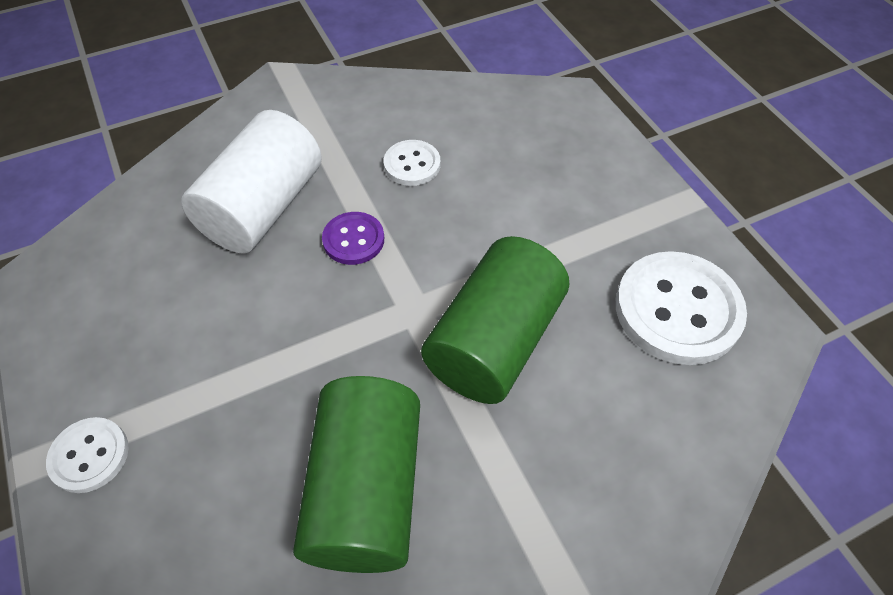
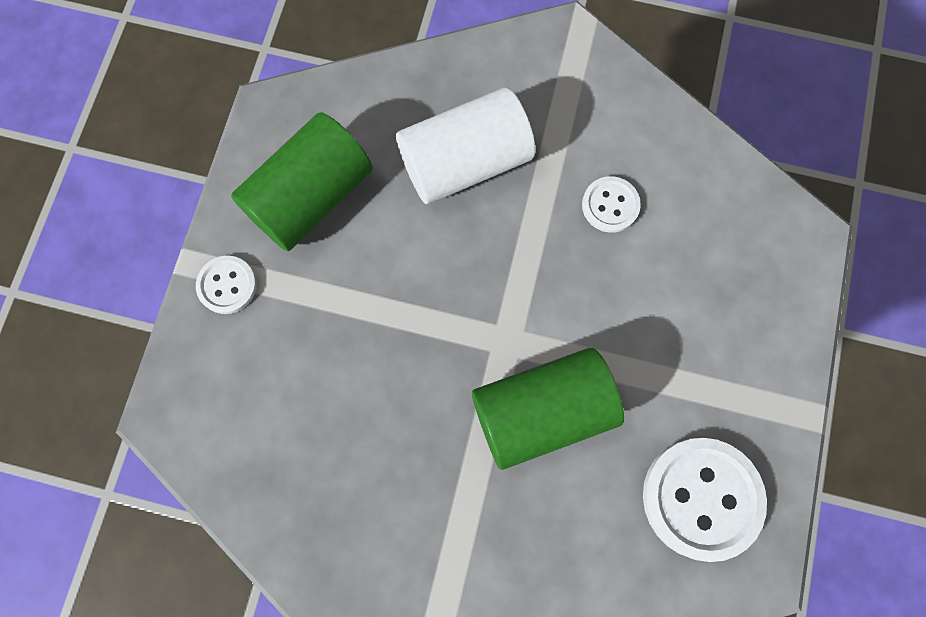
camera: 40 degrees right, 20 degrees up
(353, 240) = (509, 244): purple button -> none
(365, 490) = (372, 448): green cylinder -> green cylinder (311, 196)

